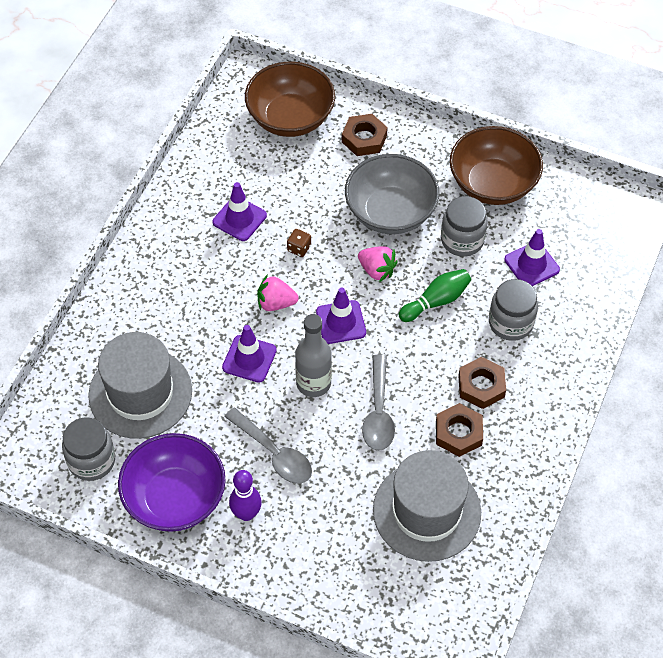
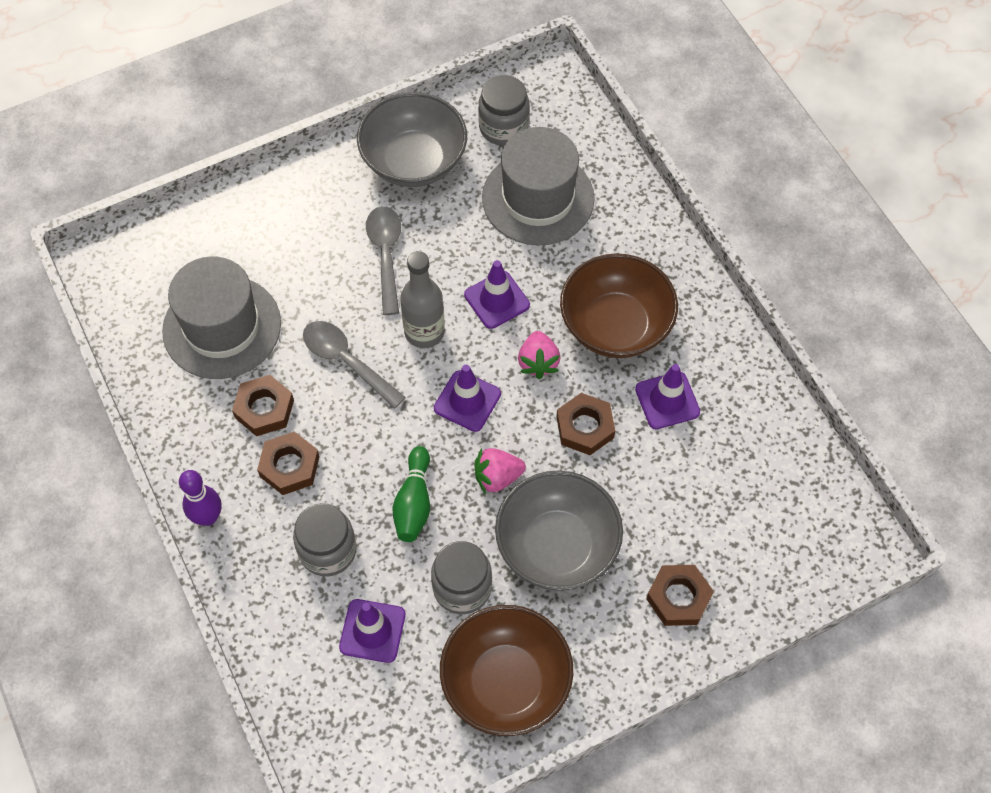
camera: 130 degrees right, 5 degrees up
(175, 498) = (414, 161): purple bowl -> grey bowl
(246, 514) = (351, 199): purple bowling pin -> purple bowling pin (208, 517)
(274, 453) = (386, 255): grey spoon -> grey spoon turned 90 degrees clockwise
(276, 303) = (538, 362): pink strawberry -> pink strawberry turned 135 degrees clockwise
(290, 118) = (769, 544): brown bowl -> brown bowl (615, 325)
(299, 248) = (585, 427): brown dice -> brown nut

